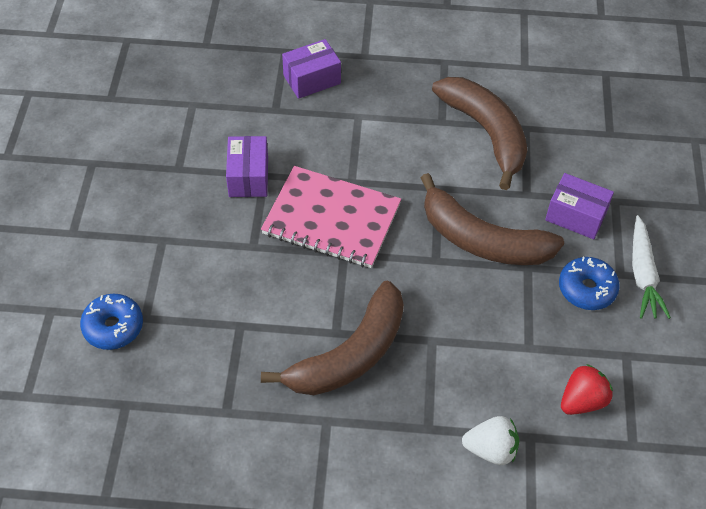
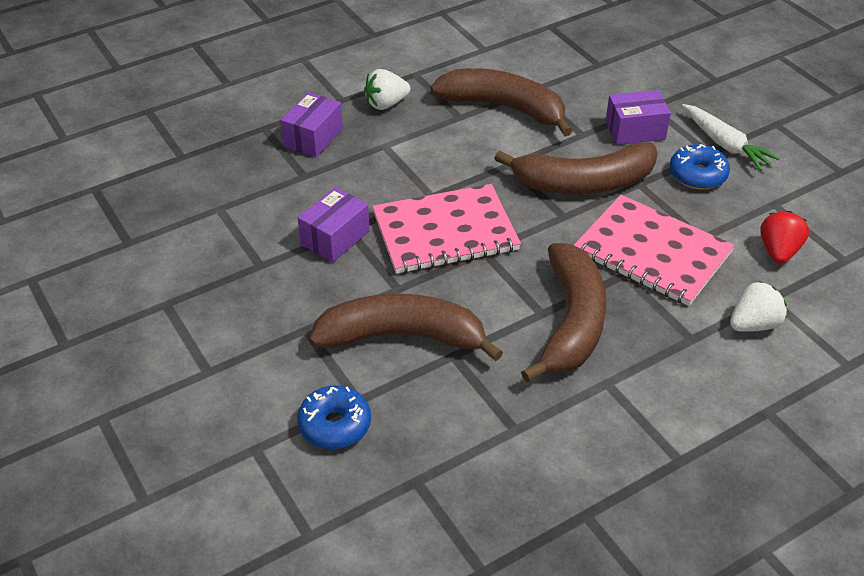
camera: 35 degrees left, 10 degrees down
(219, 287) = (402, 336): none -> brown banana
(248, 177) = (335, 238): purple box -> purple box turned 75 degrees clockwise
(395, 78) = (386, 104): none -> white strawberry
(474, 335) = (652, 252): none -> pink notebook

